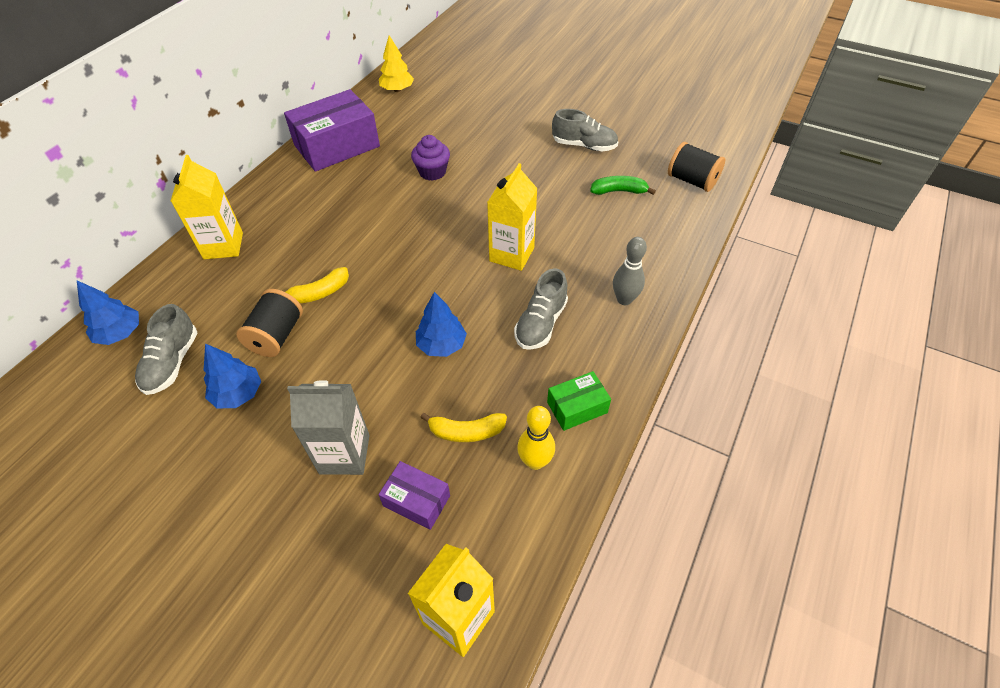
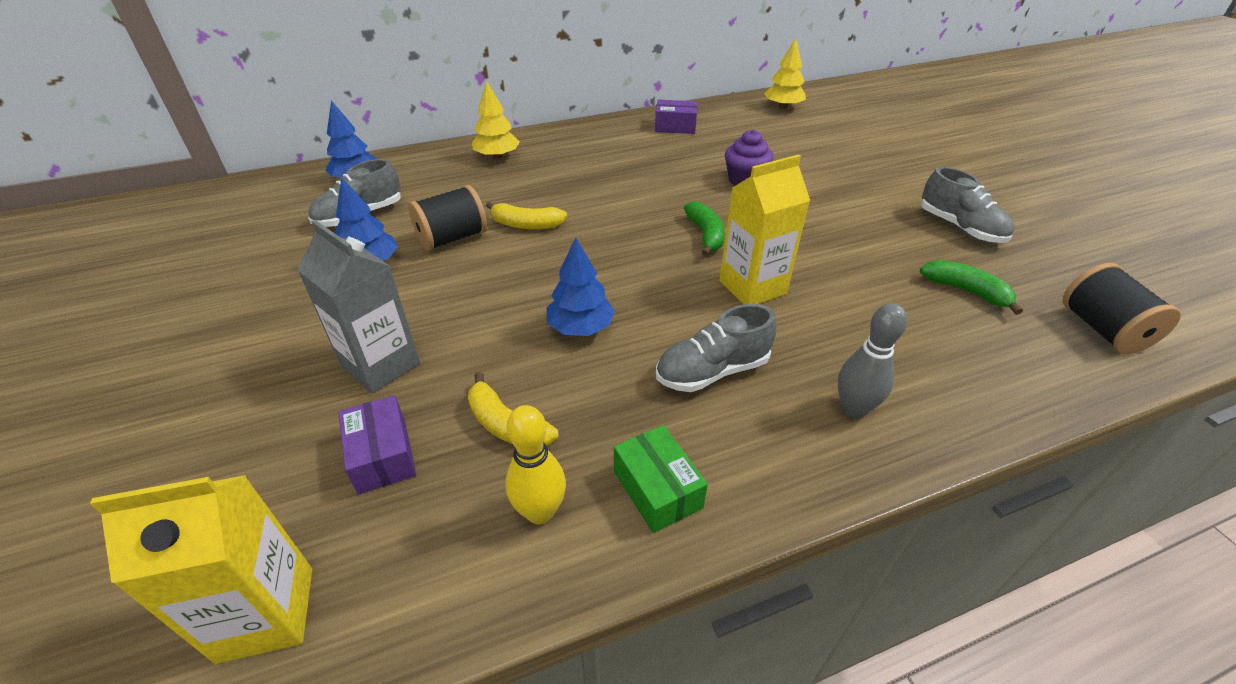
camera: 40 degrees right, 10 degrees down
(223, 246) = (497, 156): yellow carton -> yellow tree
(337, 146) = (675, 127): purple box -> purple box, size x0.50
(449, 231) = (705, 235): none -> green banana
(577, 407) = (657, 489): green box -> green box turned 45 degrees clockwise

